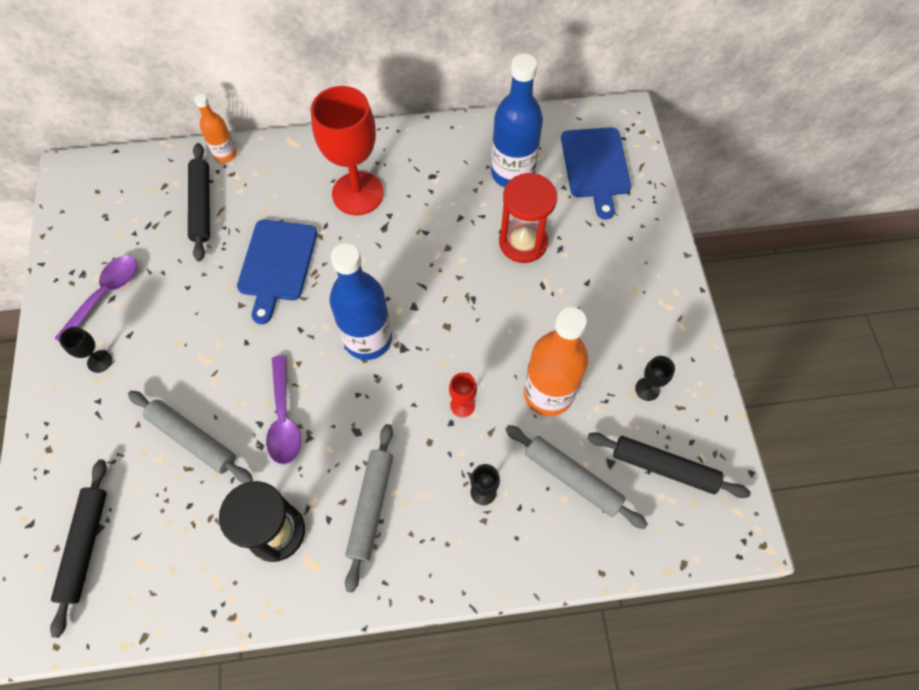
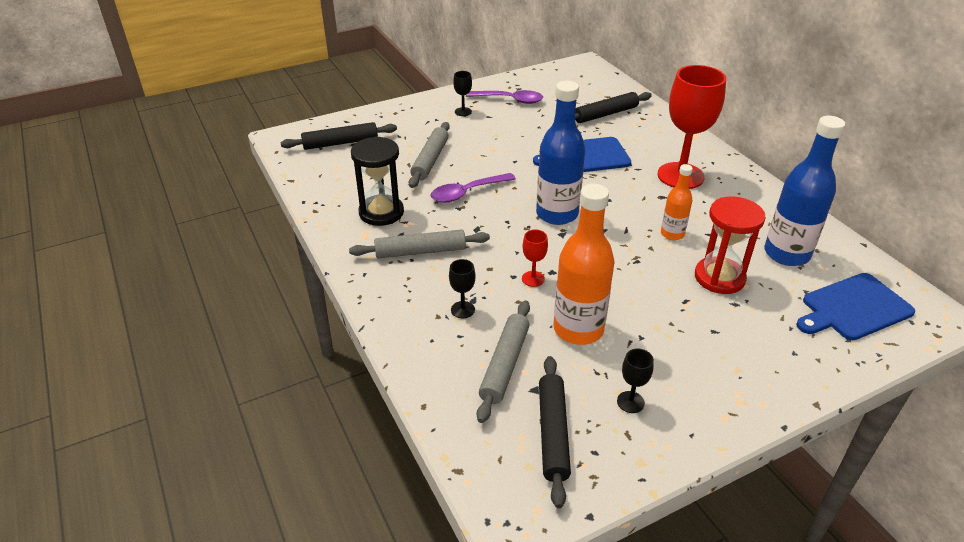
camera: 70 degrees right, 25 degrees down
(225, 154) = (656, 111): orange bottle -> orange bottle (672, 234)

